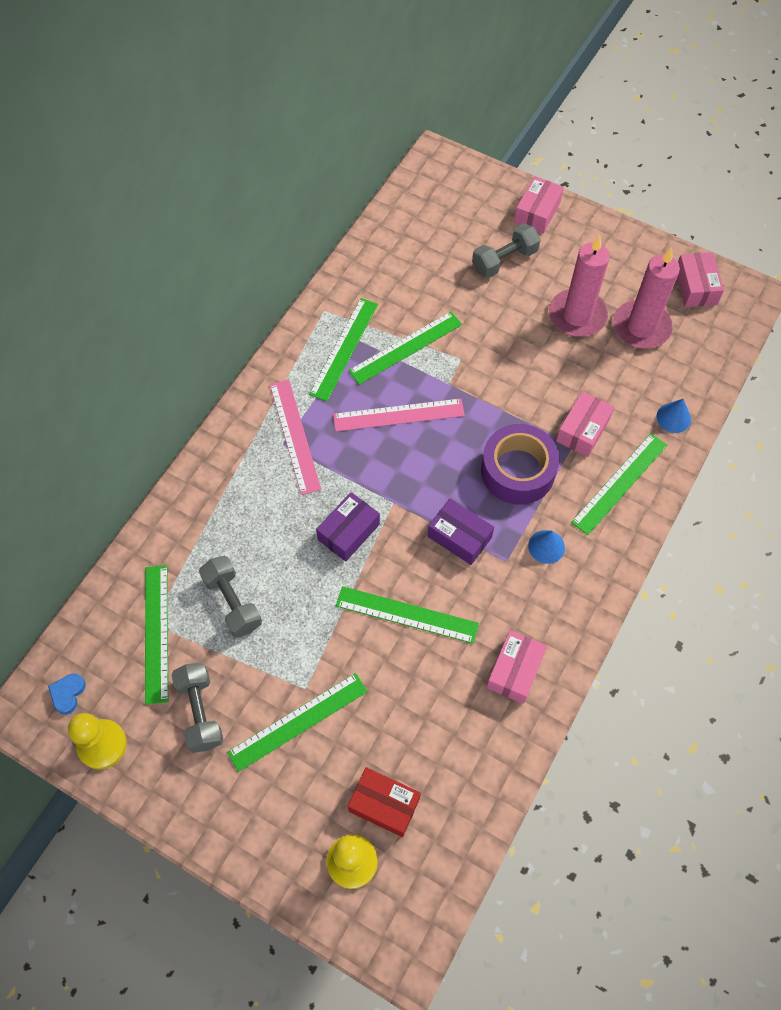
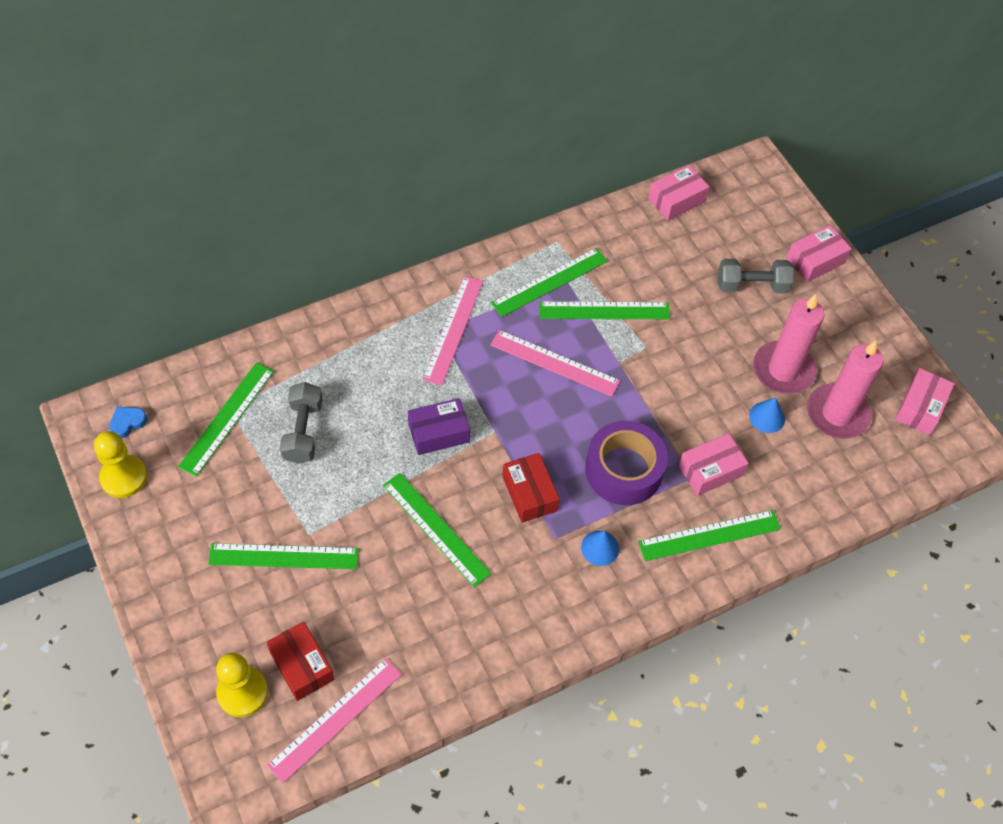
camera: 30 degrees right, 5 degrees down
(200, 712) = (214, 500): grey dumbbell -> none
(445, 829) = (335, 719): none -> pink ruler
(459, 537) = (529, 493): purple box -> red box
(515, 671) = (492, 632): pink box -> pink box (676, 200)
(673, 417) = (806, 509): blue cone -> blue cone (767, 417)

